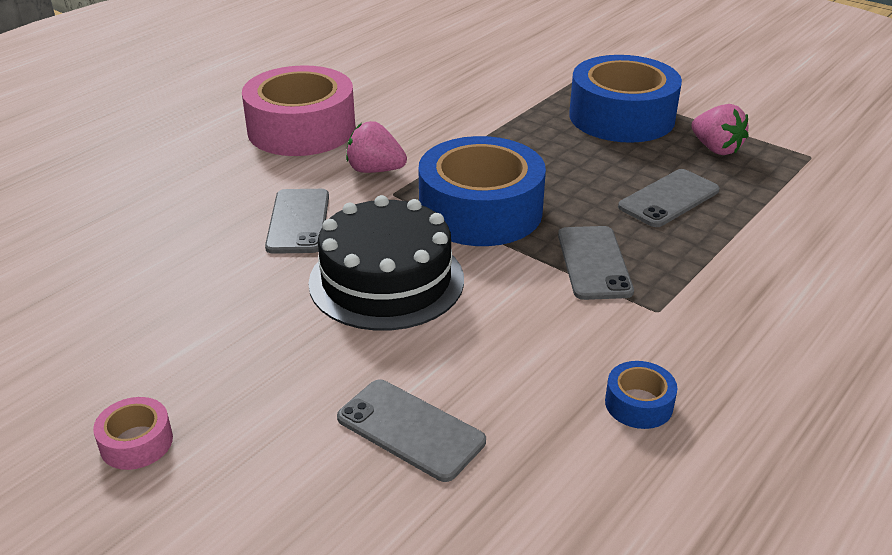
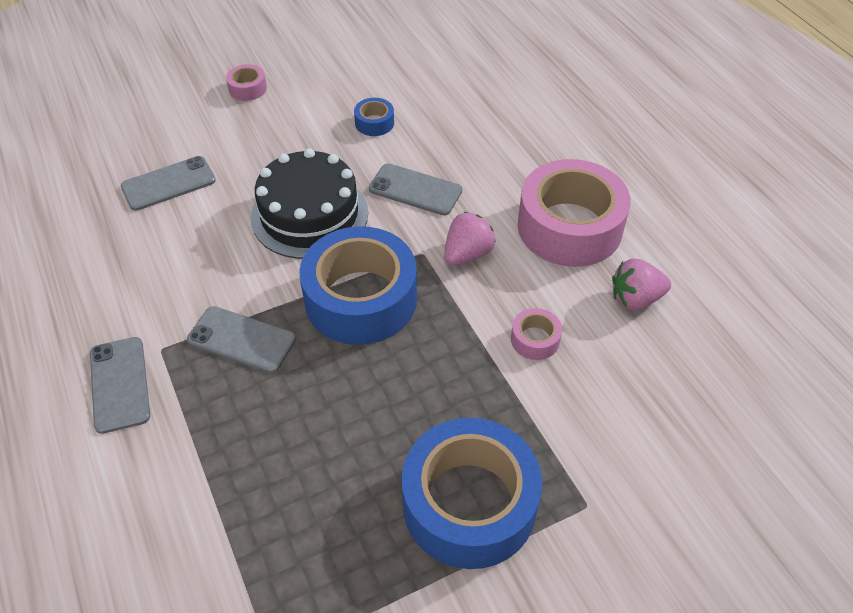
camera: 115 degrees right, 15 degrees up
(450, 121) = (535, 339): none -> pink tape
(638, 404) = (95, 290): blue tape -> blue tape (374, 123)
(669, 199) = (288, 448): grey phone -> grey phone (119, 384)
(716, 149) = (348, 558): pink strawberry -> pink strawberry (635, 299)

